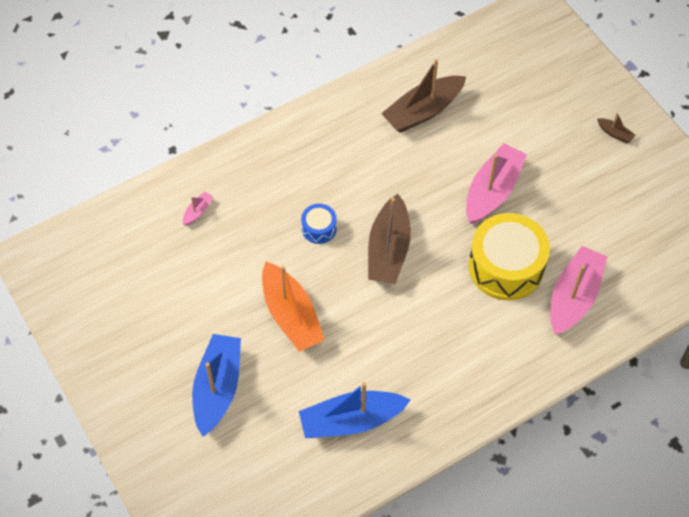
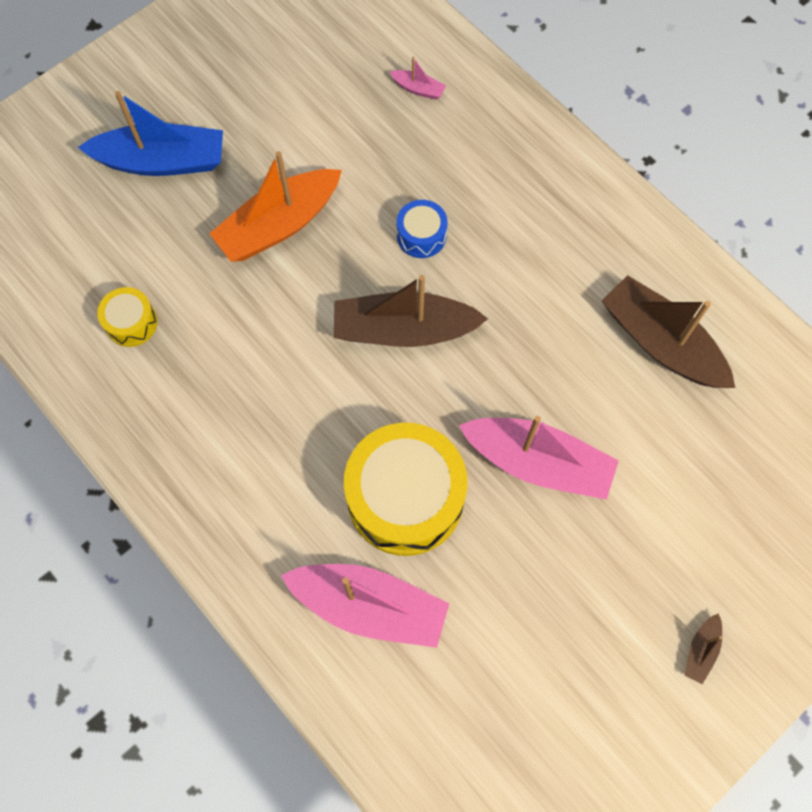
camera: 80 degrees right, 10 degrees up
(351, 421) = (131, 323): blue boat -> yellow drum

